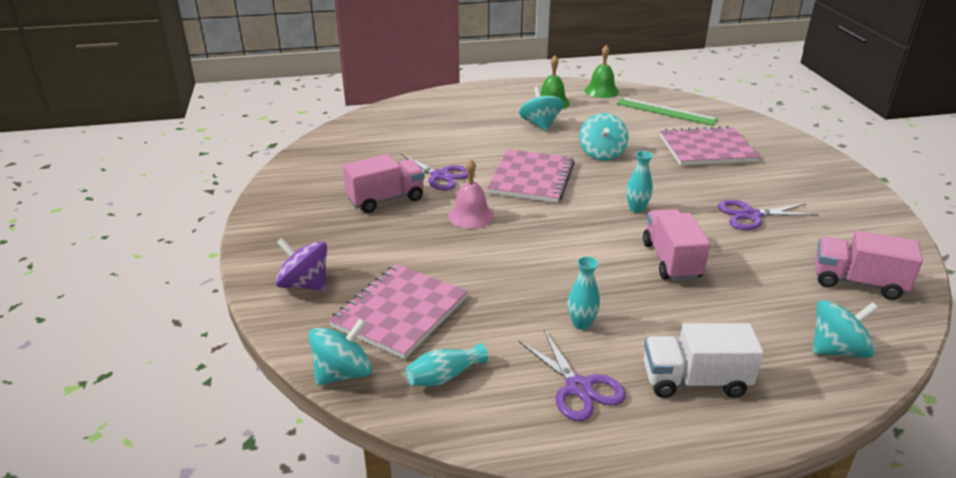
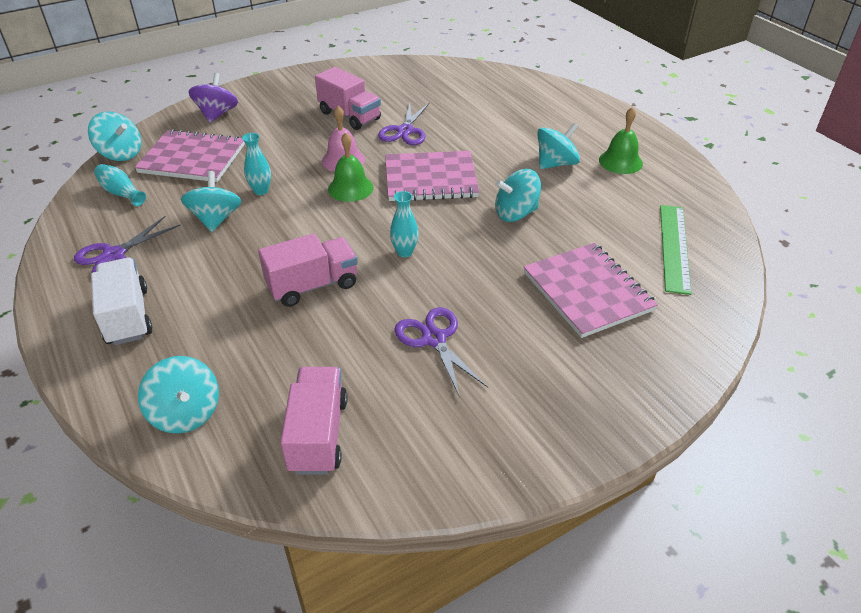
camera: 70 degrees right, 10 degrees up
(539, 306) = (216, 219): none -> turquoise spinning top
(581, 324) = (196, 244): turquoise vase -> turquoise vase (261, 191)
(601, 91) = (689, 190): green bell -> green bell (350, 188)

